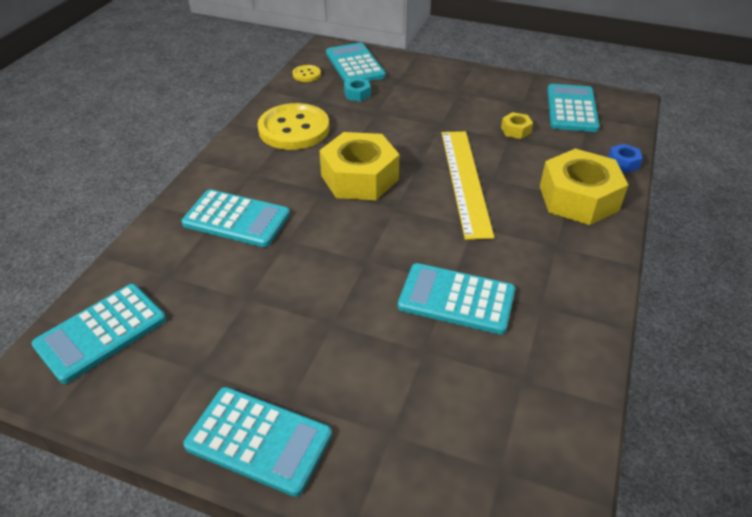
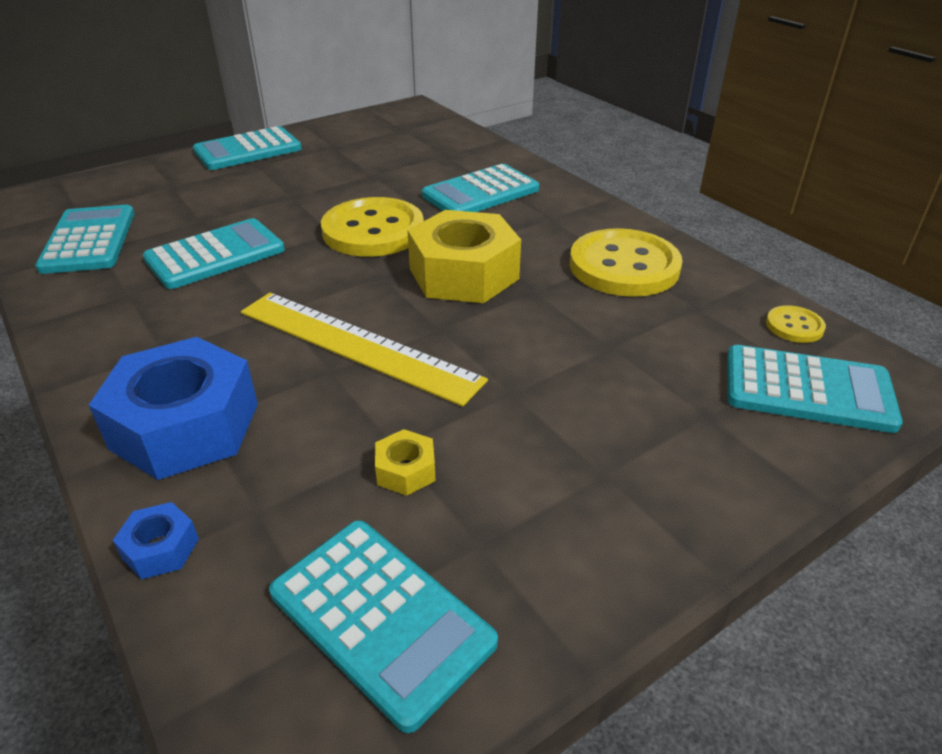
camera: 125 degrees right, 5 degrees down
(101, 332) = (417, 127): turquoise calculator -> turquoise calculator (89, 240)
(345, 241) = (373, 231): none -> yellow button
(357, 94) = (685, 350): turquoise nut -> none
(578, 198) = (185, 426): yellow nut -> blue nut

